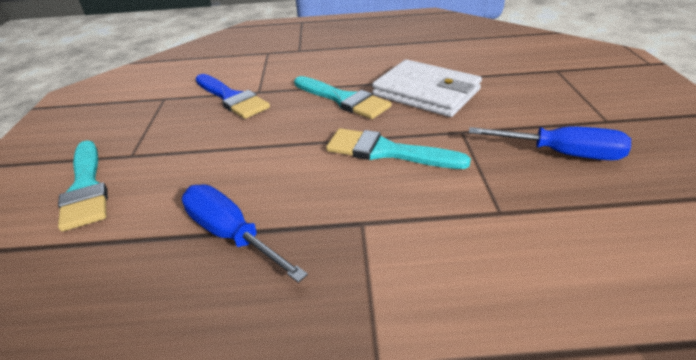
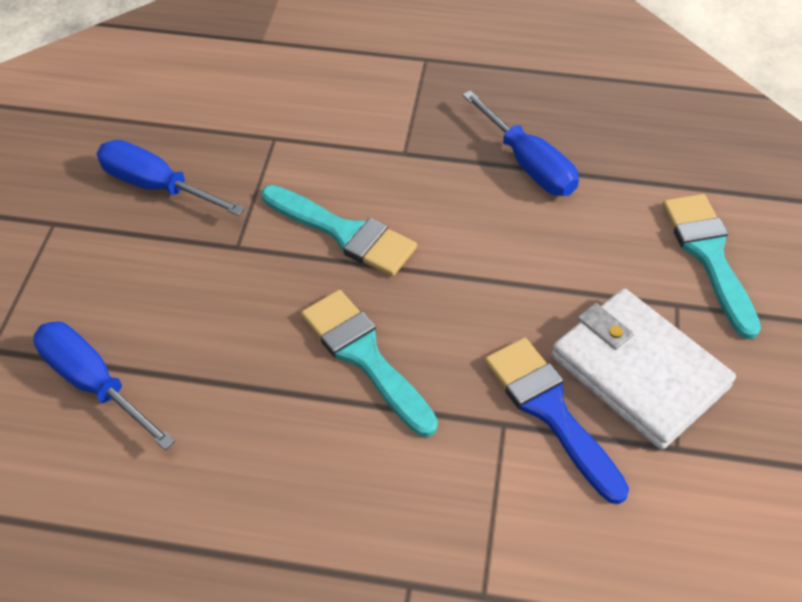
camera: 170 degrees left, 15 degrees up
(426, 92) = (231, 341): white wallet -> white wallet (638, 371)
(486, 69) = (94, 383): none -> blue screwdriver

